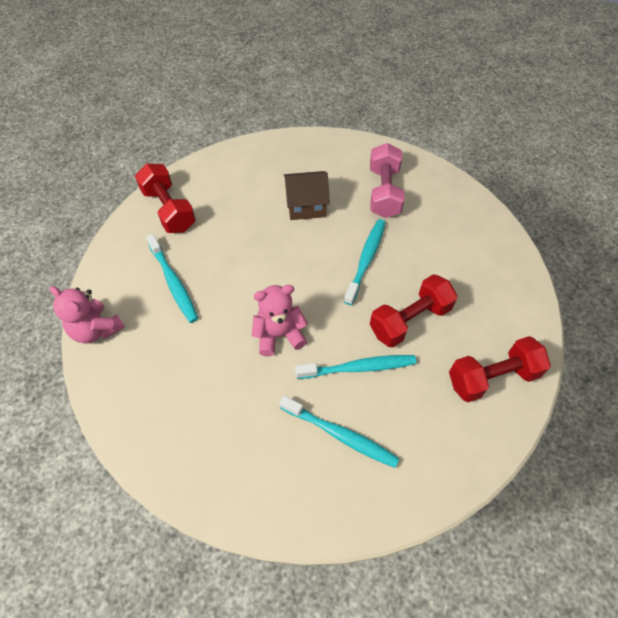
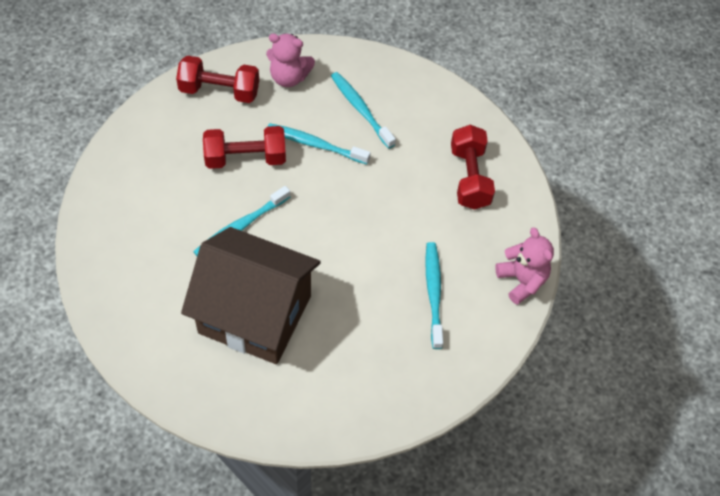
camera: 155 degrees left, 0 degrees up
(169, 209) = (403, 384): red dumbbell -> red dumbbell (469, 177)
(279, 334) = (363, 199): pink teddy bear -> pink teddy bear (289, 77)
(306, 205) = (255, 314): brown house -> brown house, size x2.04
(384, 192) = (163, 289): pink dumbbell -> none

